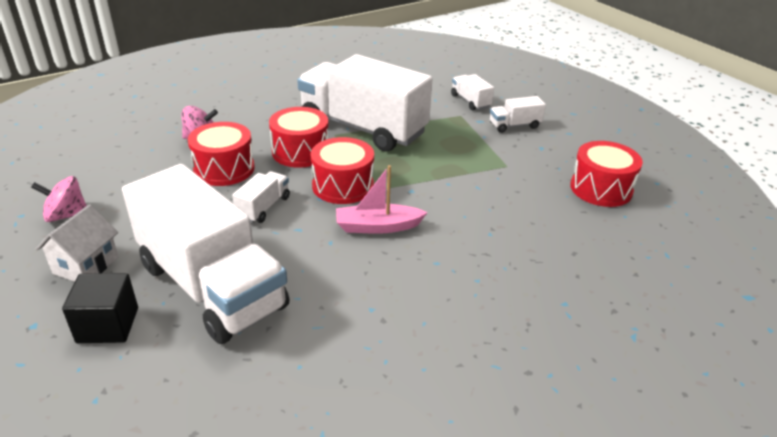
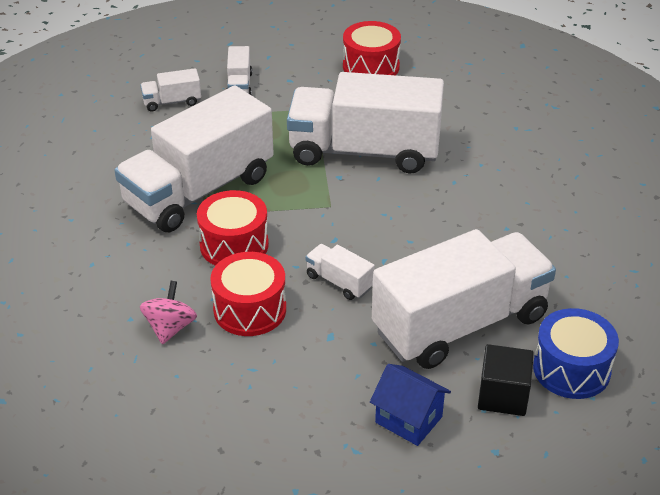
camera: 75 degrees left, 5 degrees up
(66, 215) = (308, 446): pink spinning top -> none
(86, 265) = (408, 419): white house -> blue house
(141, 379) = (571, 369): none -> blue drum
(343, 186) = (316, 221): red drum -> none
(377, 226) = (393, 208): pink boat -> none
(457, 200) = (364, 151): none -> white truck

